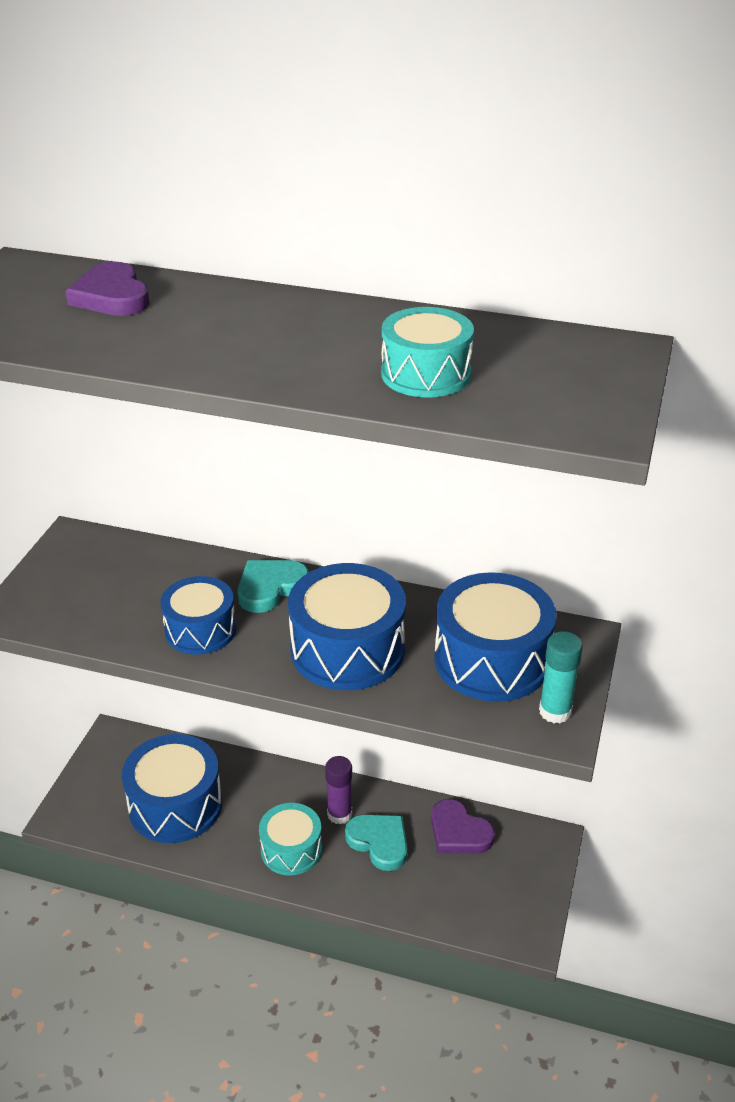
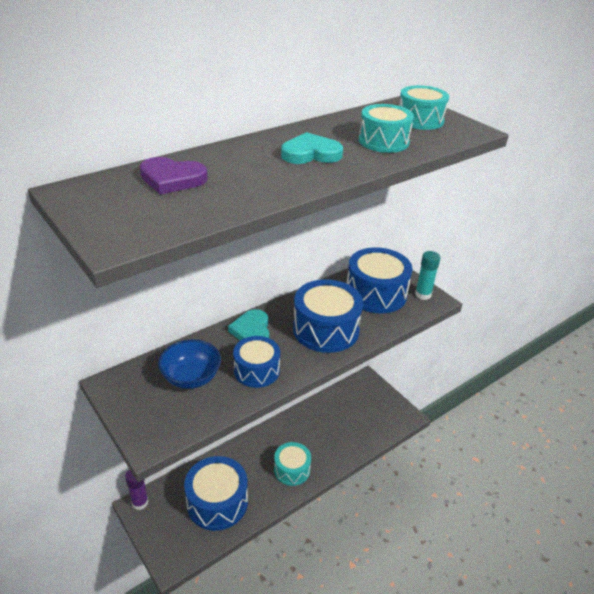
camera: 55 degrees left, 0 degrees up
(137, 587) = (191, 378): none -> blue bowl
(339, 814) = (288, 439): purple glue stick -> purple glue stick (140, 502)
(379, 842) = (318, 434): turquoise heart -> turquoise heart (311, 154)
(459, 832) = (337, 404): purple heart -> none
(560, 375) = (420, 120): none -> turquoise drum

